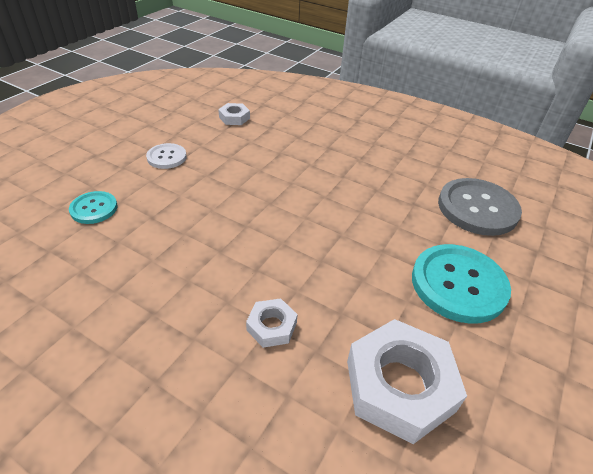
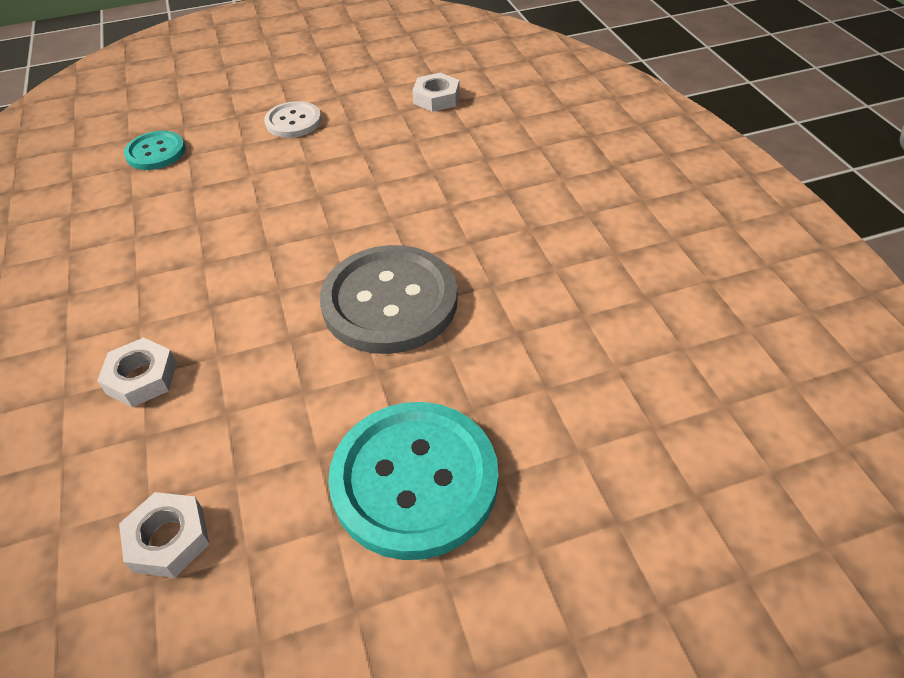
camera: 45 degrees right, 5 degrees up
(399, 385) = (168, 539): white nut -> white nut, size x0.49
(477, 208) = (614, 396): grey button -> grey button (390, 301)

